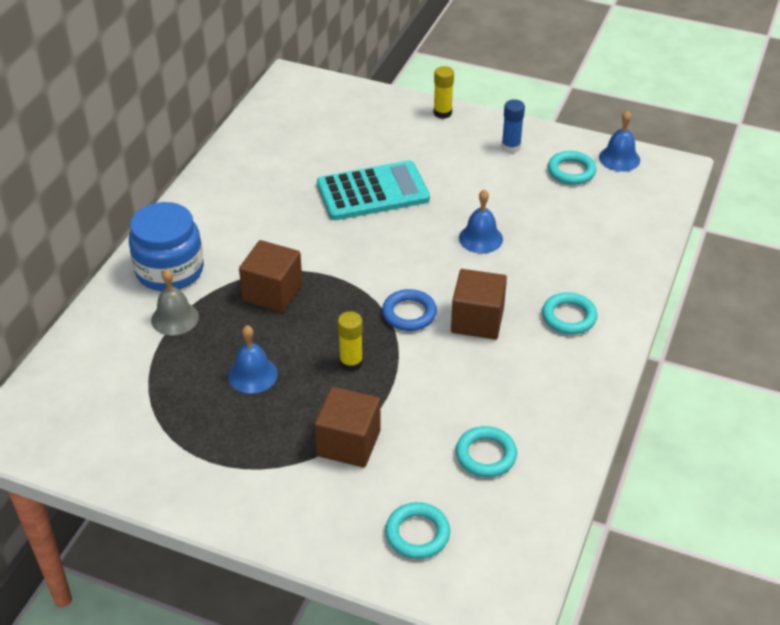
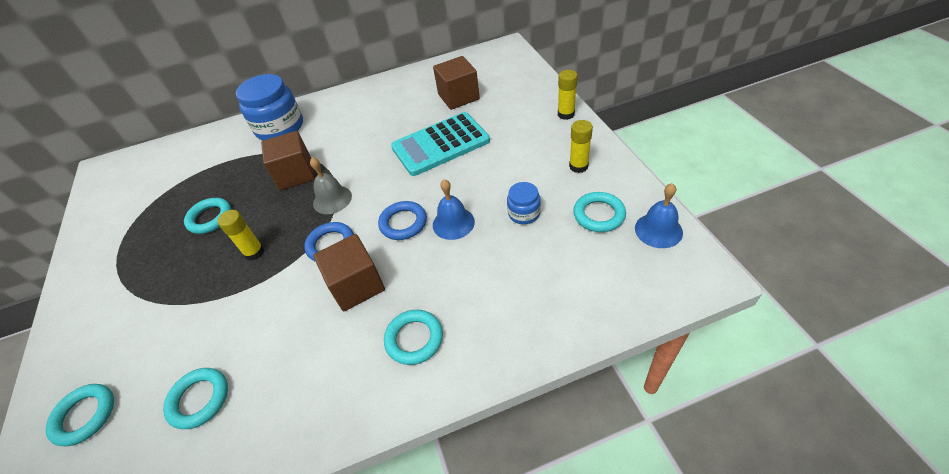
camera: 55 degrees right, 5 degrees up
(175, 318) = (239, 156): grey bell -> grey bell (332, 199)
(252, 374) = (210, 218): blue bell -> turquoise ring
(348, 443) = (168, 307): brown cube -> brown cube (458, 97)
(373, 192) = (440, 144): turquoise calculator -> turquoise calculator turned 120 degrees clockwise
(442, 263) = (403, 223): none -> blue ring
(511, 147) = (578, 166): blue glue stick -> yellow glue stick
(521, 200) = (524, 213): none -> blue jar

